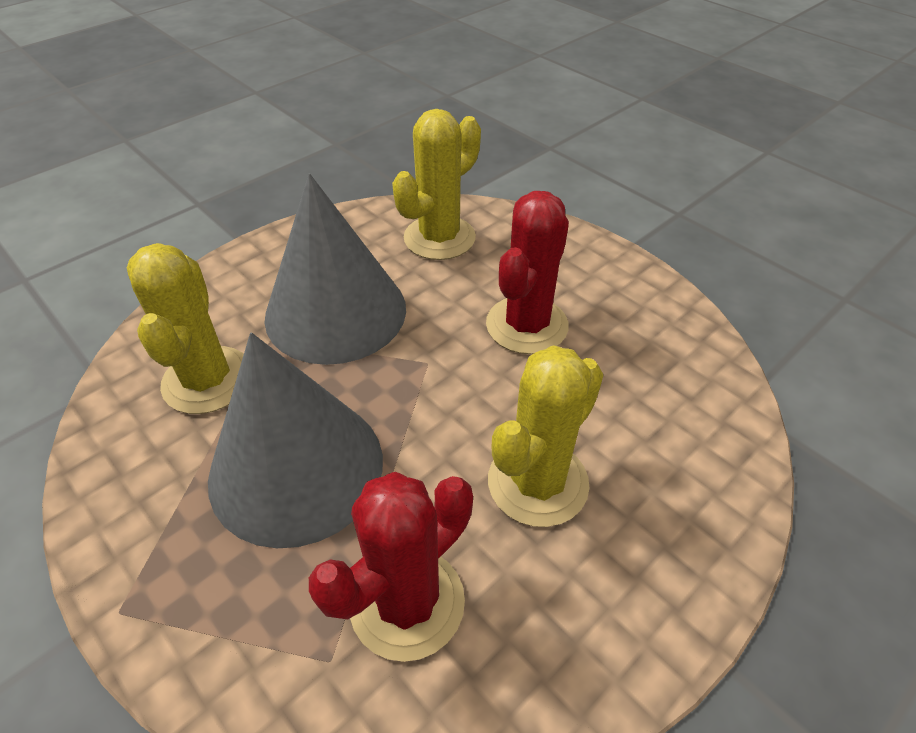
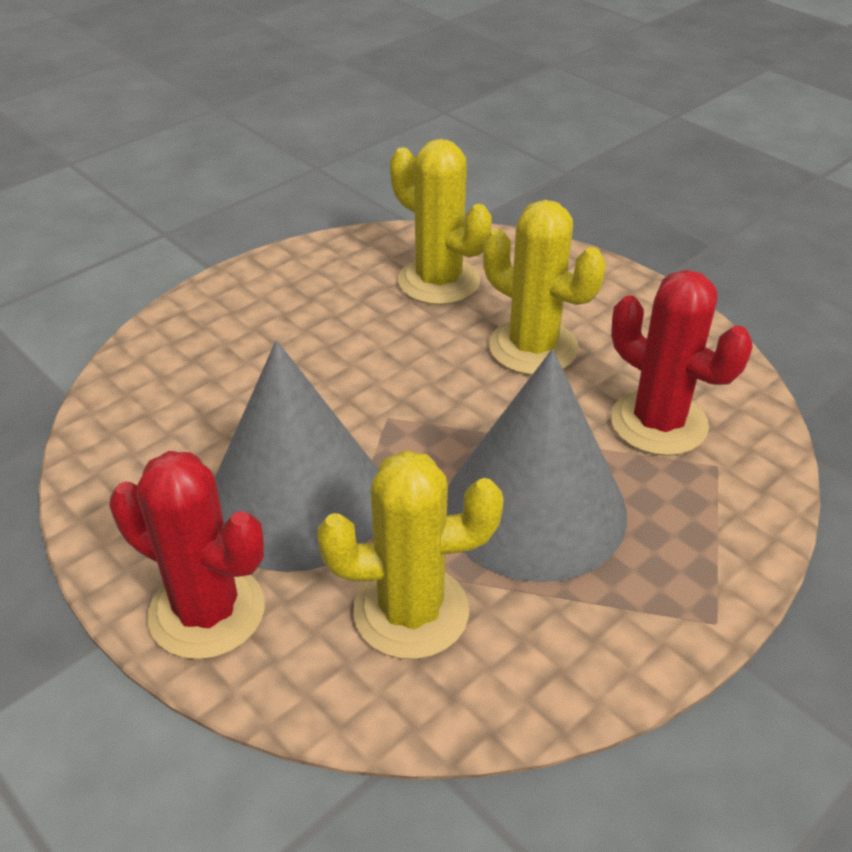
camera: 90 degrees left, 5 degrees down
(439, 238) = (166, 411): yellow cactus -> yellow cactus (439, 281)
(527, 325) = (336, 345): red cactus -> red cactus (207, 611)

